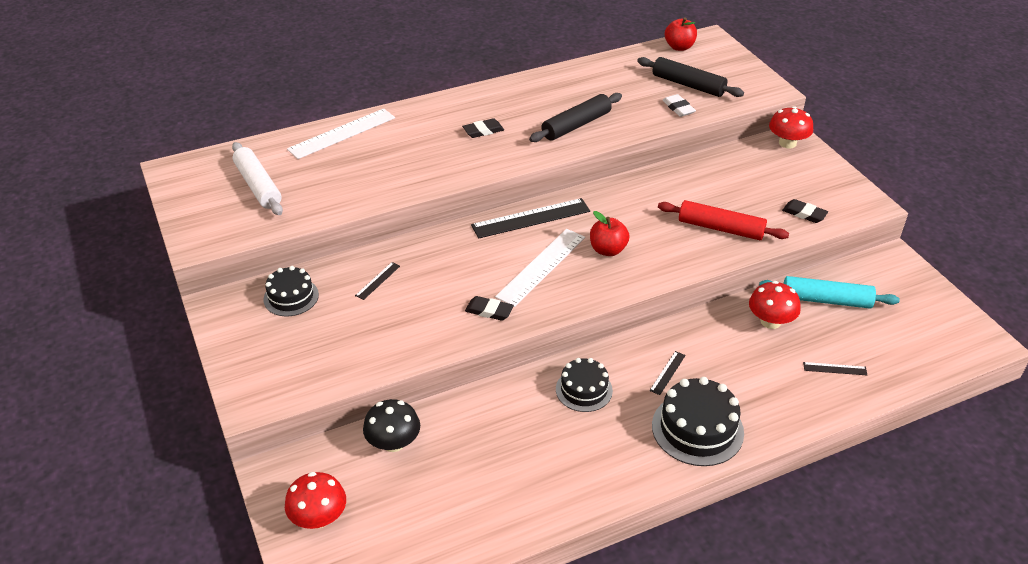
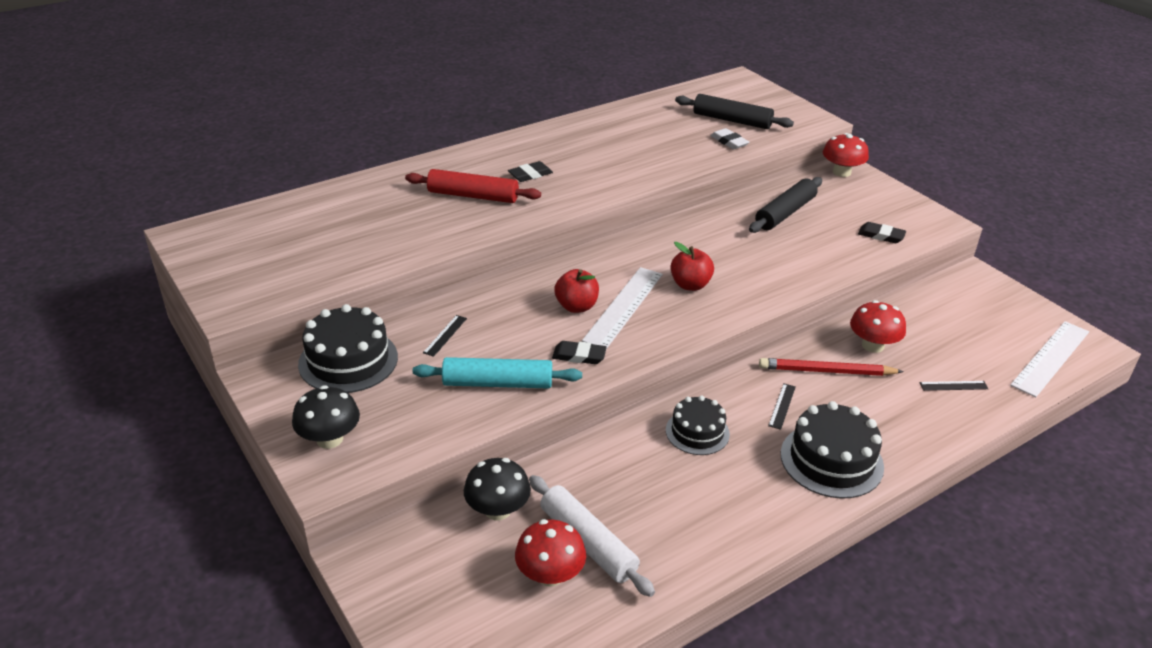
camera: 10 degrees left, 5 degrees down
(258, 186) = (290, 244): white rolling pin -> white rolling pin (588, 542)
(261, 368) = (329, 439): none -> black mushroom
(291, 297) = (348, 360): black cake -> black cake, size x1.55
(319, 518) = (429, 603): red mushroom -> red mushroom (550, 574)
(342, 133) = (374, 186): white ruler -> white ruler (1050, 358)
(531, 218) = (598, 260): black ruler -> none
(576, 125) = (628, 163): black rolling pin -> black rolling pin (785, 213)
(679, 47) = (711, 87): red apple -> red apple (576, 306)
(718, 342) = (826, 371): none -> red pencil
(720, 228) = (801, 255): red rolling pin -> red rolling pin (473, 196)
(826, 300) = (922, 320): turquoise rolling pin -> turquoise rolling pin (498, 383)

